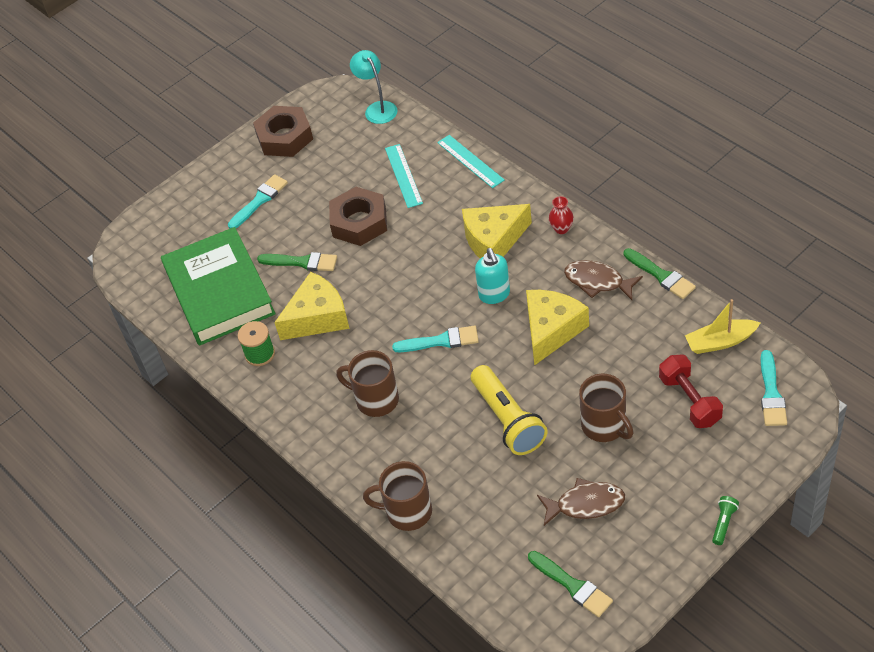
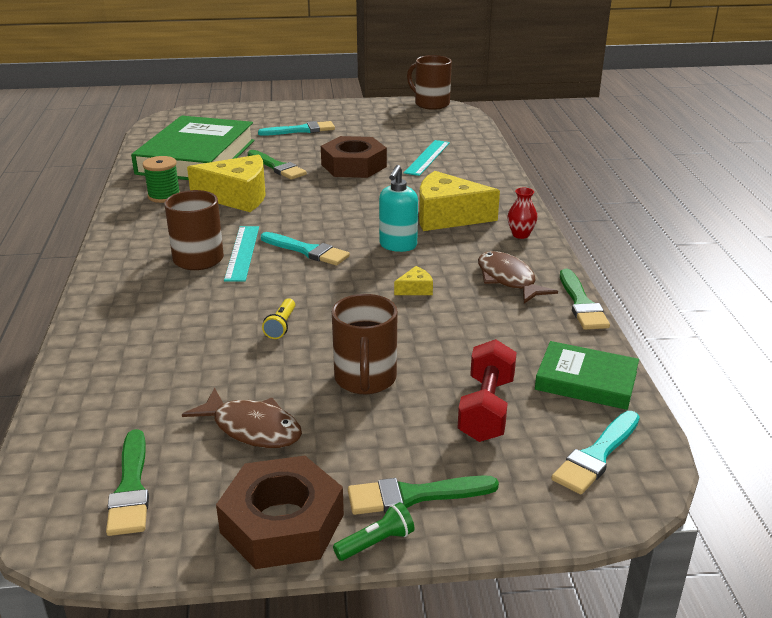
camera: 30 degrees right, 20 degrees down
(284, 137) = (369, 111): brown nut -> brown nut (282, 523)
(377, 108) = (460, 122): turquoise lamp -> none
(407, 512) = (94, 338): brown mug -> brown mug (431, 104)
(470, 161) = (495, 170): turquoise ruler -> turquoise ruler (242, 253)
(508, 420) = (281, 326): yellow flashlight -> yellow flashlight, size x0.43
(551, 330) = (415, 289): yellow cheese -> yellow cheese, size x0.42
(712, 483) = (414, 495): none -> green brush
(720, 342) = (586, 381): yellow boat -> green book

